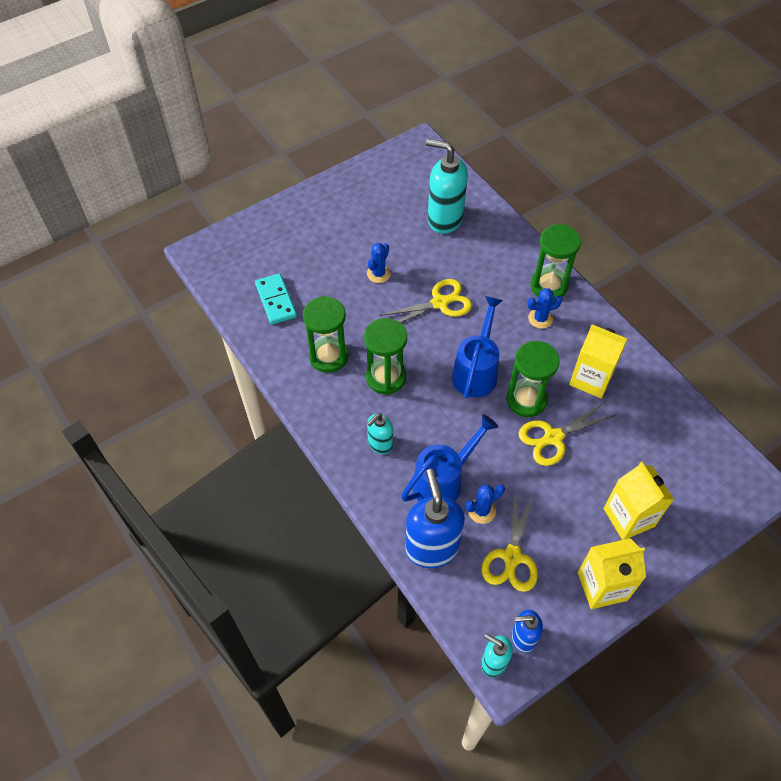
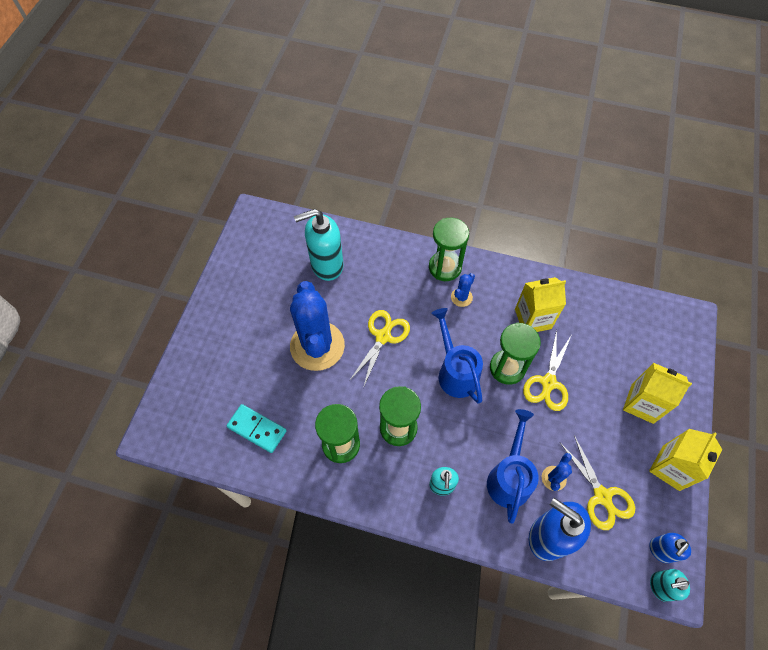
camera: 40 degrees left, 5 degrees up
(378, 274) = (317, 346): blue cactus -> blue cactus, size x2.41

